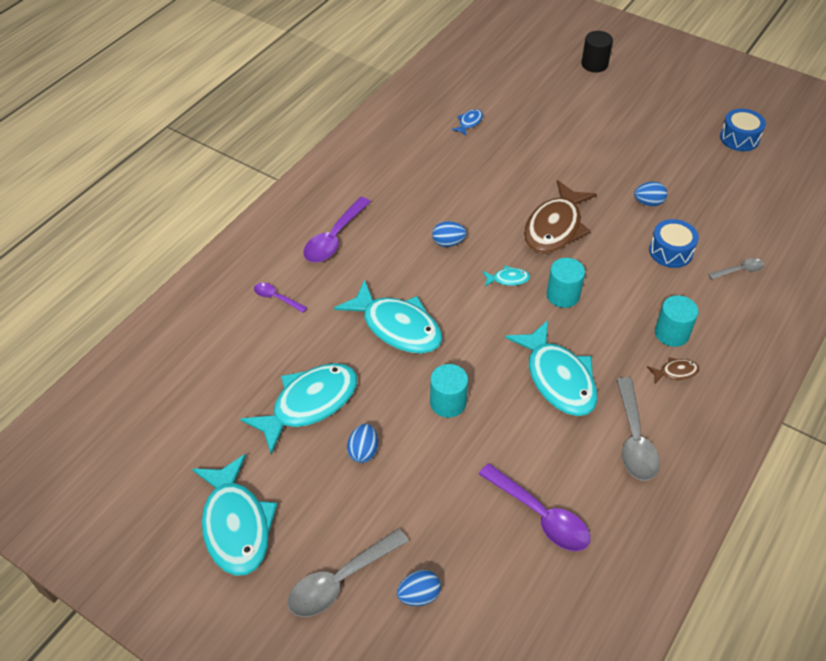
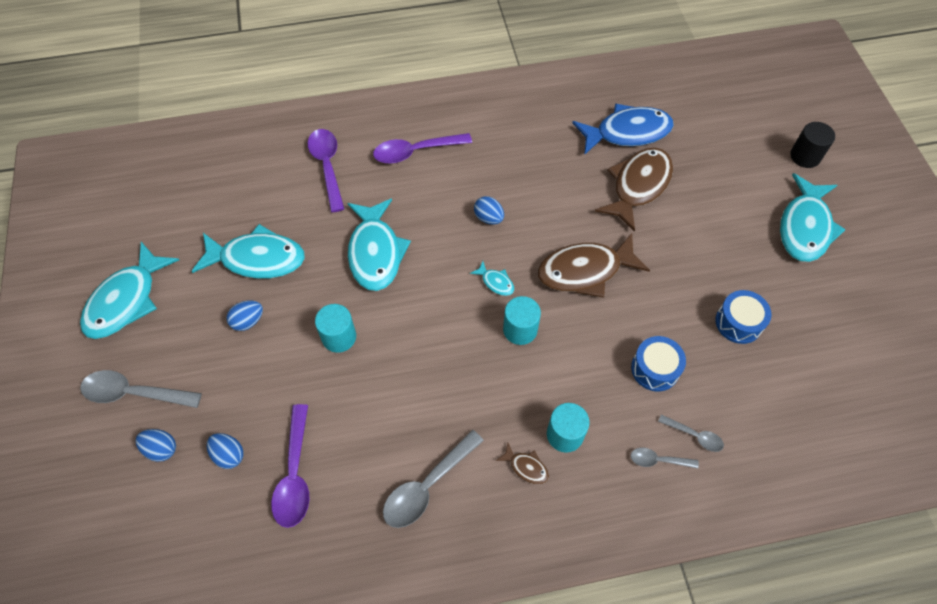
camera: 45 degrees right, 10 degrees up
(276, 298) = (327, 166): purple spoon -> purple spoon, size x1.84
(469, 122) = (627, 132): blue fish -> blue fish, size x2.32
(520, 151) = (638, 186): none -> brown fish
(558, 378) = (433, 389): turquoise fish -> turquoise fish (804, 227)
(648, 203) = (691, 313): blue egg -> blue egg (229, 455)
(739, 138) = (858, 322): blue drum -> blue drum (738, 322)
(739, 301) = (658, 460): none -> grey spoon

